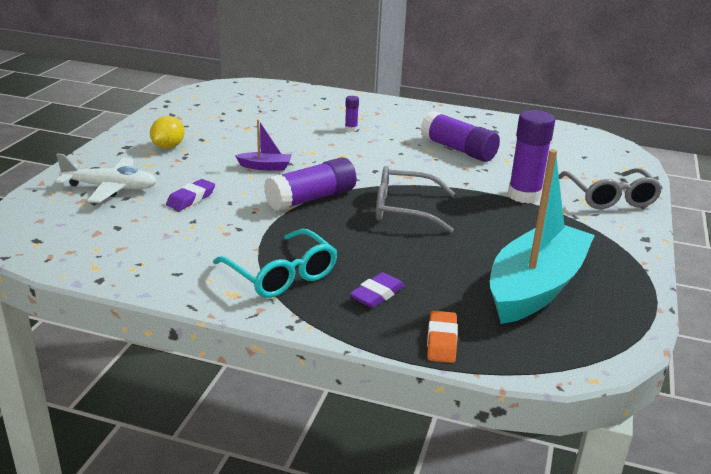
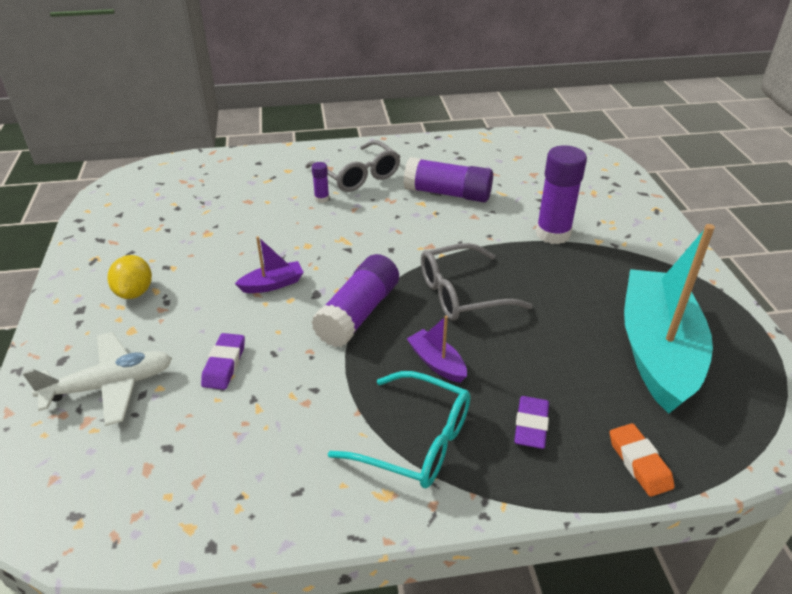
camera: 25 degrees left, 10 degrees up
(342, 241) = (437, 363): none -> purple boat
(610, 197) = (623, 210): grey glasses -> grey glasses (358, 176)

